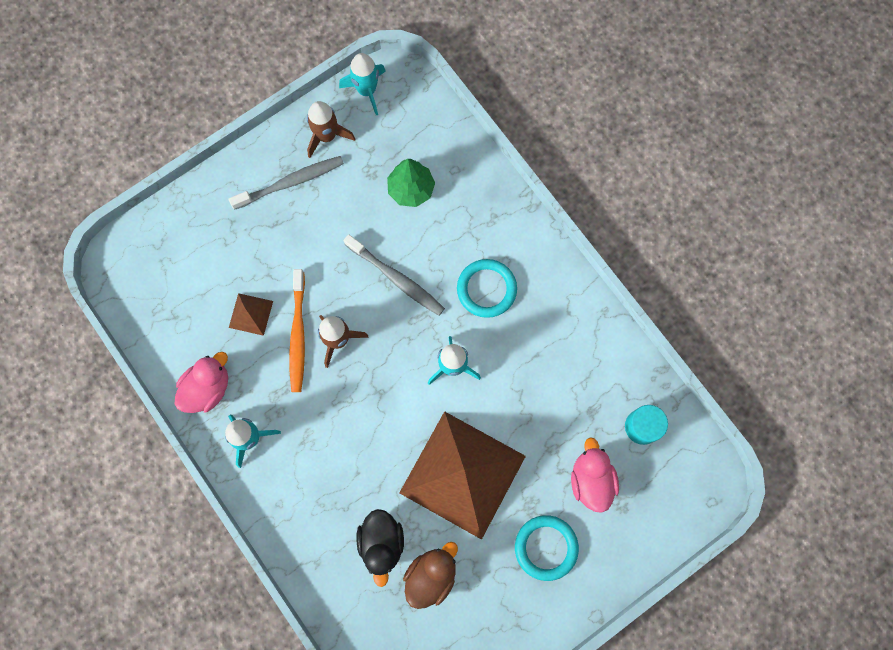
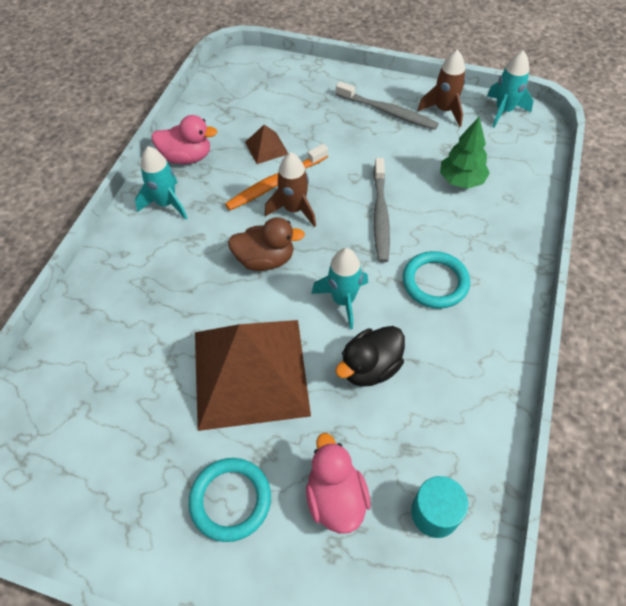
camera: 55 degrees right, 20 degrees down
(381, 543) = (137, 348): black duck -> black duck (370, 367)
(431, 575) = (132, 409): brown duck -> brown duck (265, 259)
(591, 480) = (335, 497): pink duck -> pink duck turned 60 degrees counterclockwise

